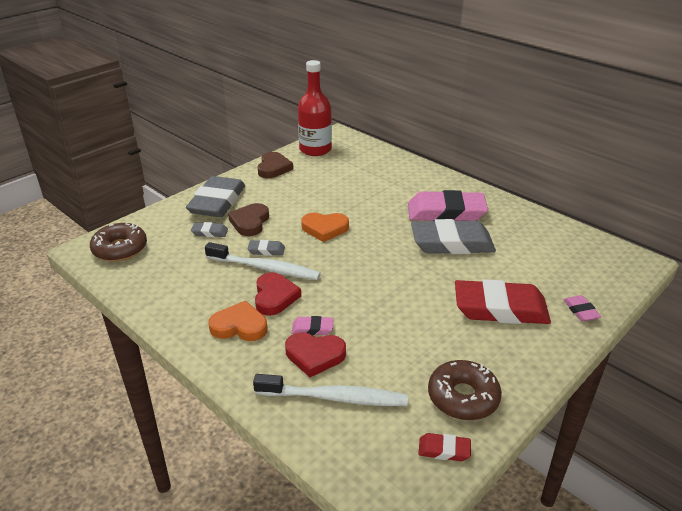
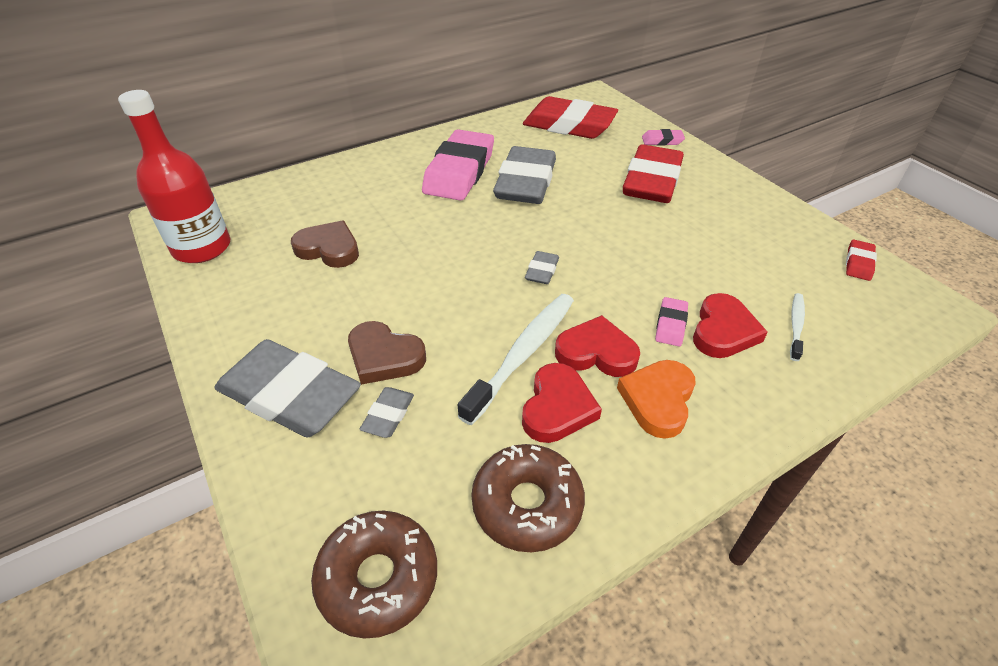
camera: 75 degrees left, 10 degrees up
(225, 286) = (557, 407): none -> red heart
(266, 250) = (475, 346): grey eraser -> grey eraser (542, 271)
(273, 168) = (223, 305): brown heart -> brown heart (329, 249)
(325, 229) = (445, 276): orange heart -> none
(334, 397) = (796, 326): white toothbrush -> white toothbrush, size x0.52
(463, 397) = (785, 235): brown donut -> brown donut (527, 504)
(561, 253) = (569, 125): none -> red eraser

